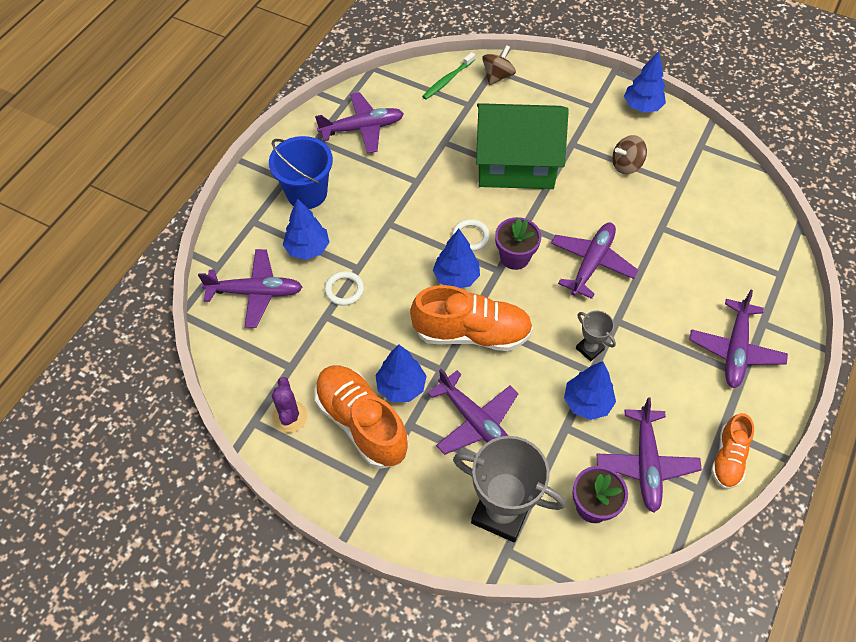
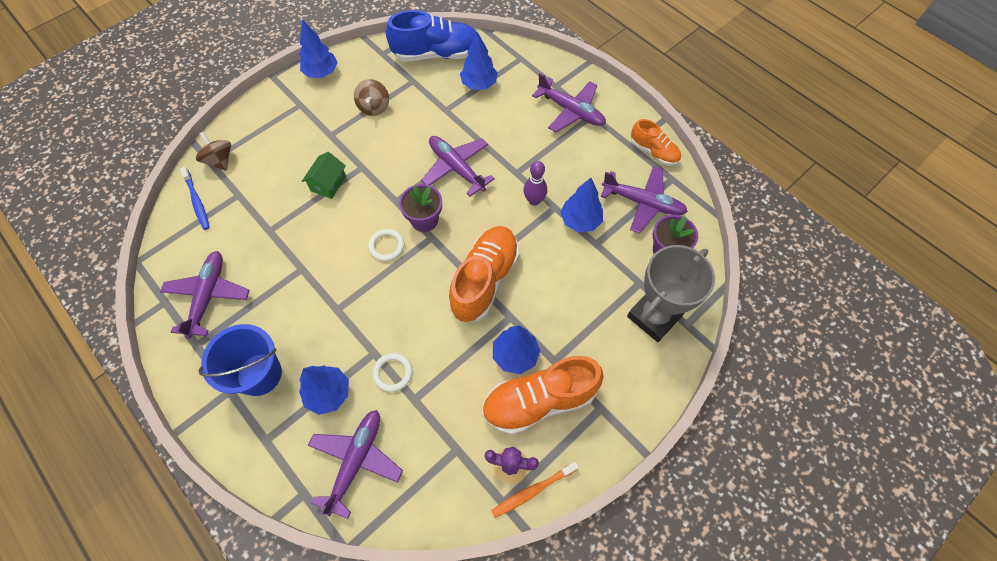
camera: 70 degrees left, 5 degrees up
(272, 444) = (532, 491): none -> orange toothbrush
(447, 80) = (197, 202): green toothbrush -> blue toothbrush
(456, 277) = (423, 272): blue tree -> blue tree (479, 84)
(476, 422) = (570, 307): purple plane -> none
(515, 164) = (328, 183): green house -> green house, size x0.42
(589, 349) = (534, 200): grey trophy -> purple bowling pin
(732, 192) = (436, 54): none -> blue shoe

